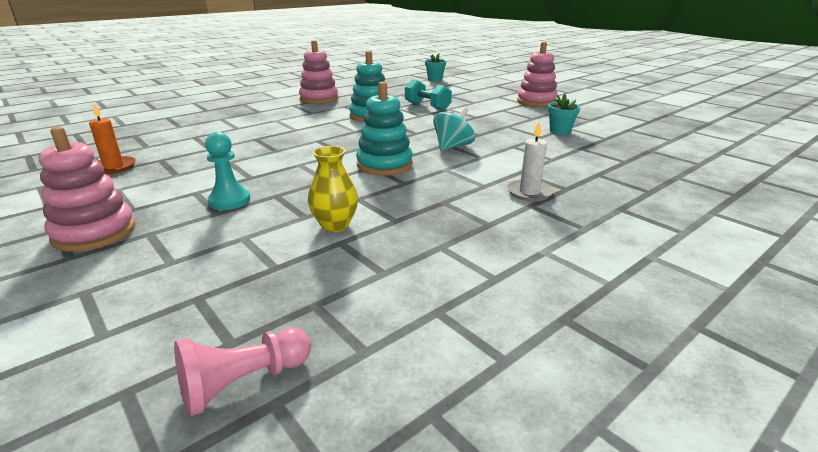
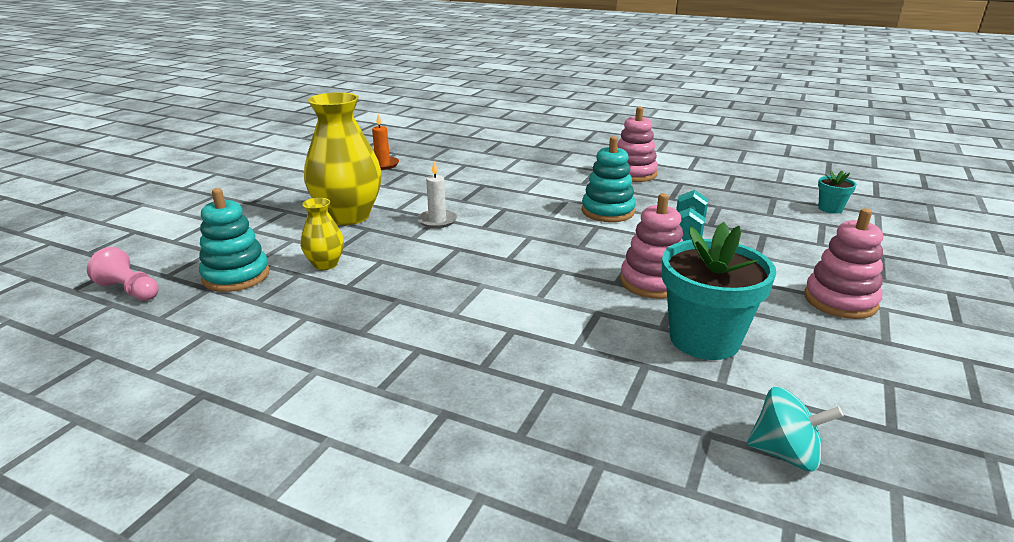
camera: 65 degrees right, 0 degrees up
(94, 232) = (282, 197): pink stacking toy -> pink stacking toy (652, 282)
(229, 201) = (348, 216): turquoise pawn -> yellow vase
(384, 165) = (467, 253): turquoise stacking toy -> turquoise stacking toy (236, 276)
(452, 147) = (554, 275): turquoise spinning top -> turquoise spinning top (785, 454)
(529, 192) = (452, 344): white candle -> white candle (437, 221)
(560, 131) = (704, 339): turquoise flower pot -> turquoise flower pot, size x2.11

